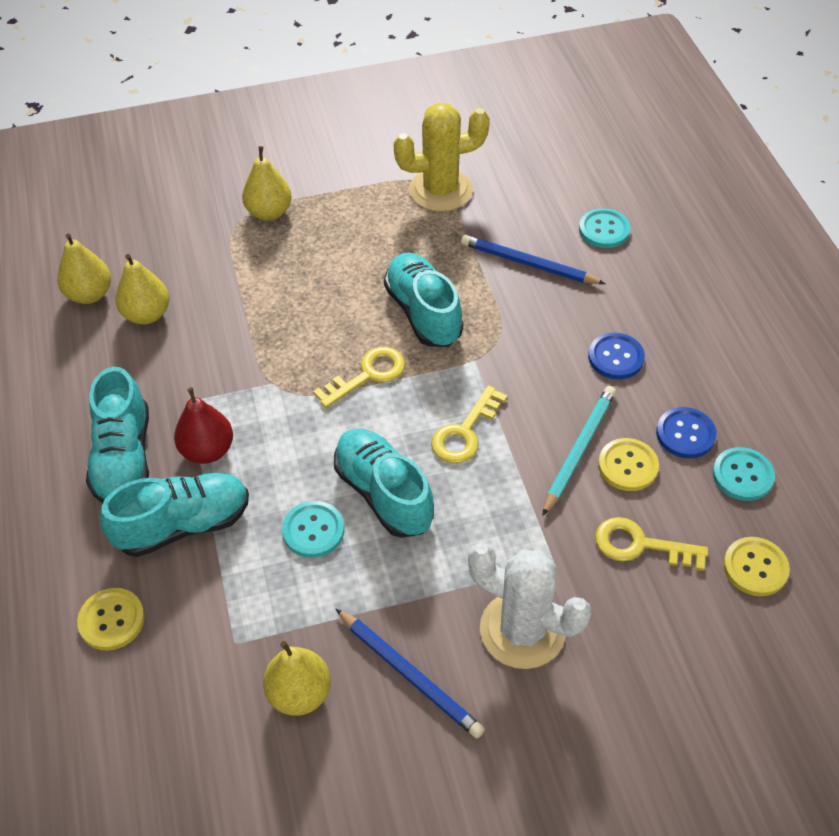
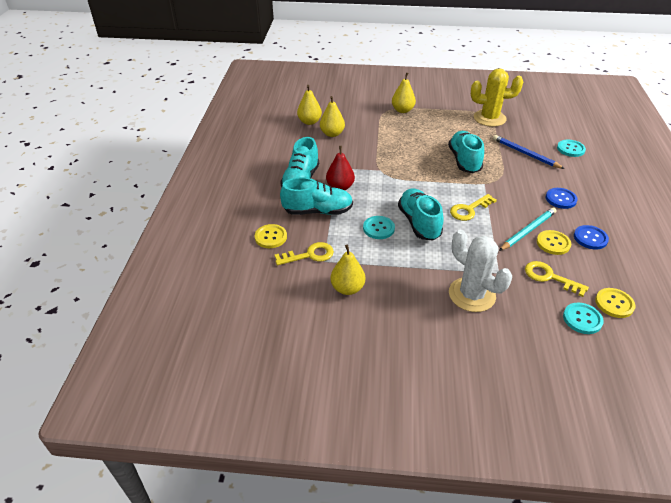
camera: 20 degrees right, 10 degrees down
(368, 375) = (428, 177): yellow key -> yellow key (309, 255)
(409, 674) = (405, 296): blue pencil -> none
(742, 475) = (618, 263): turquoise button -> turquoise button (582, 319)

